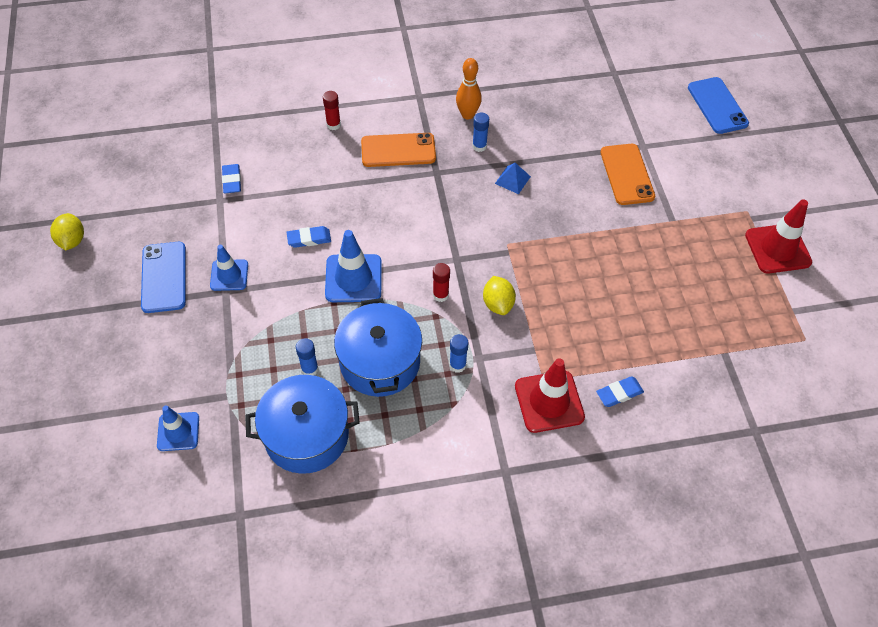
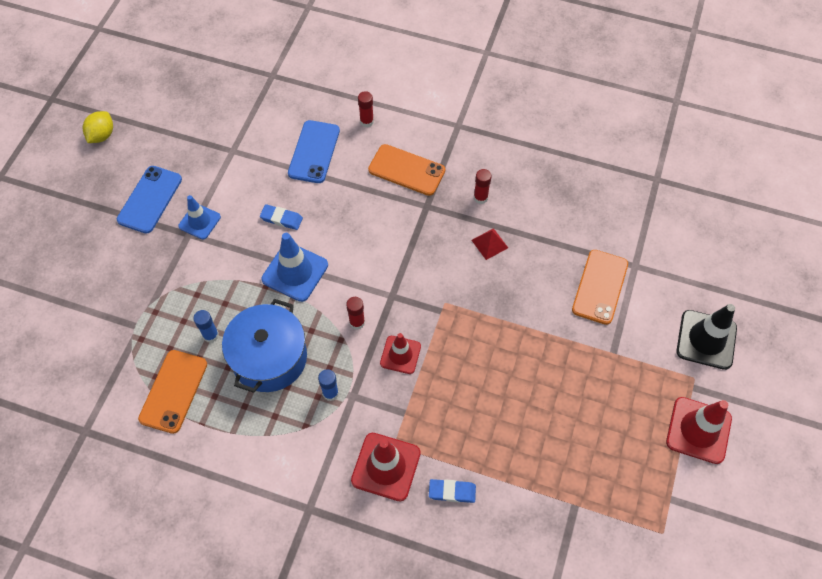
camera: 30 degrees right, 5 degrees up
(178, 431) = (82, 337): blue traffic cone -> none
(232, 181) = (252, 137): blue eraser -> none
(306, 435) = (173, 391): blue pot -> orange phone
(467, 115) = (489, 162): orange bowling pin -> none
(479, 146) = (480, 198): blue glue stick -> red glue stick
(498, 304) = (400, 355): yellow lemon -> red traffic cone
(512, 180) = (489, 244): blue pyramid -> red pyramid
(717, 106) = (738, 257): blue phone -> blue phone (314, 152)
(736, 178) = (706, 340): none -> black traffic cone

